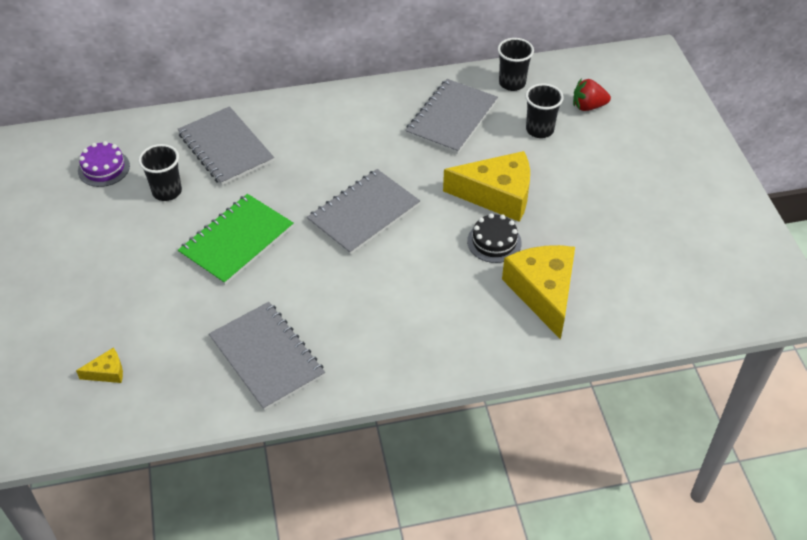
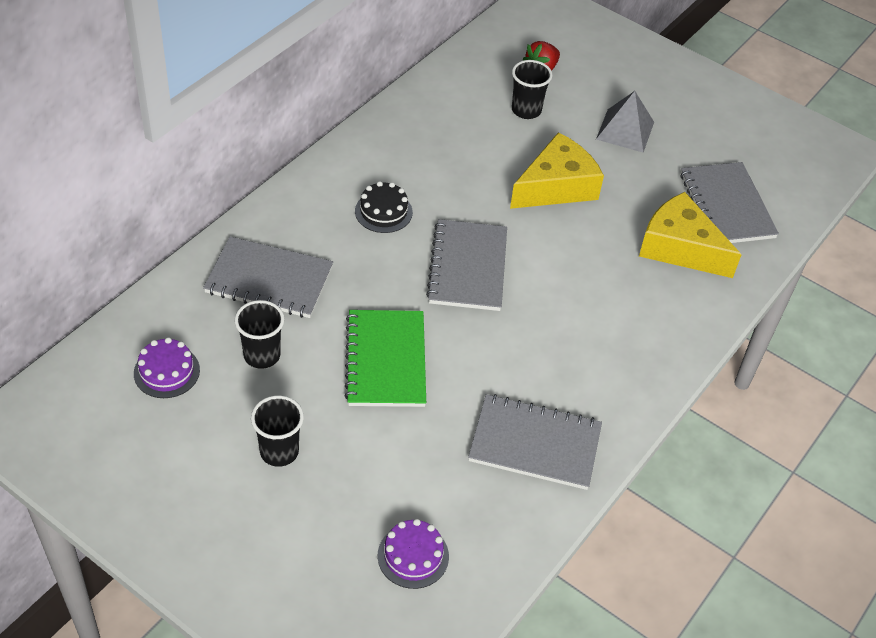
camera: 45 degrees left, 0 degrees up
(107, 372) = (413, 556): yellow cheese -> purple cake
(451, 118) = (443, 138): grey notebook -> grey notebook (726, 206)
(494, 242) = (598, 228): black cake -> black cake (383, 212)
(512, 83) = (457, 79): black cup -> black cup (279, 451)
(604, 184) = (625, 130): none -> grey pyramid

